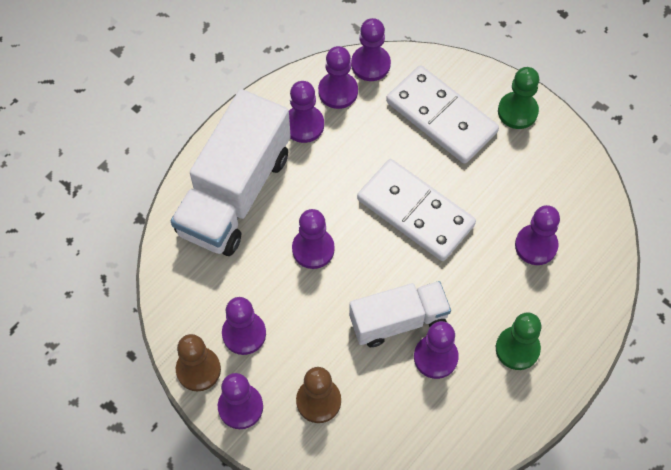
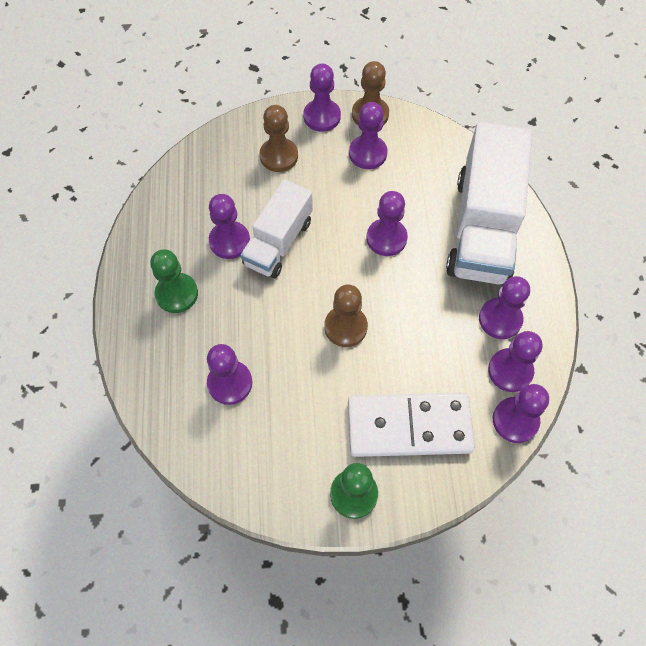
camera: 135 degrees right, 0 degrees up
(235, 193) = (482, 228): white truck -> white truck turned 150 degrees counterclockwise
(415, 212) = (345, 327): white domino -> brown pawn

